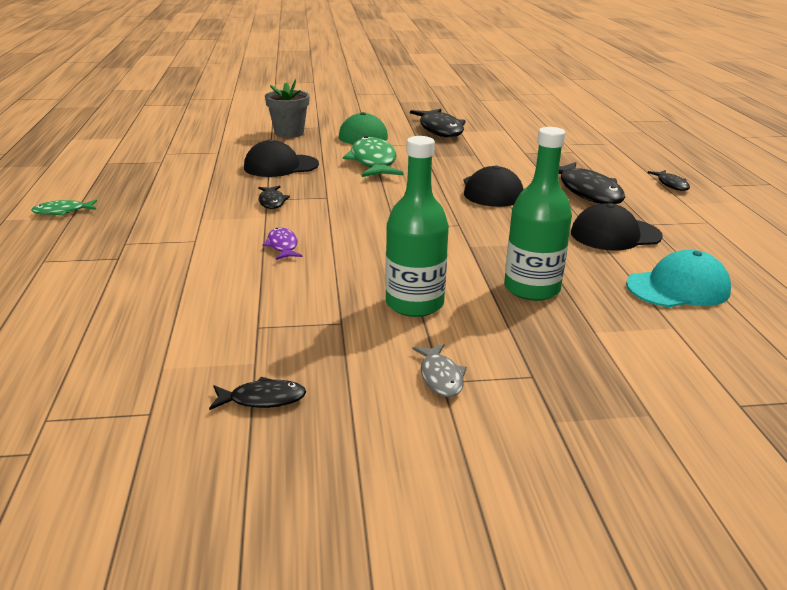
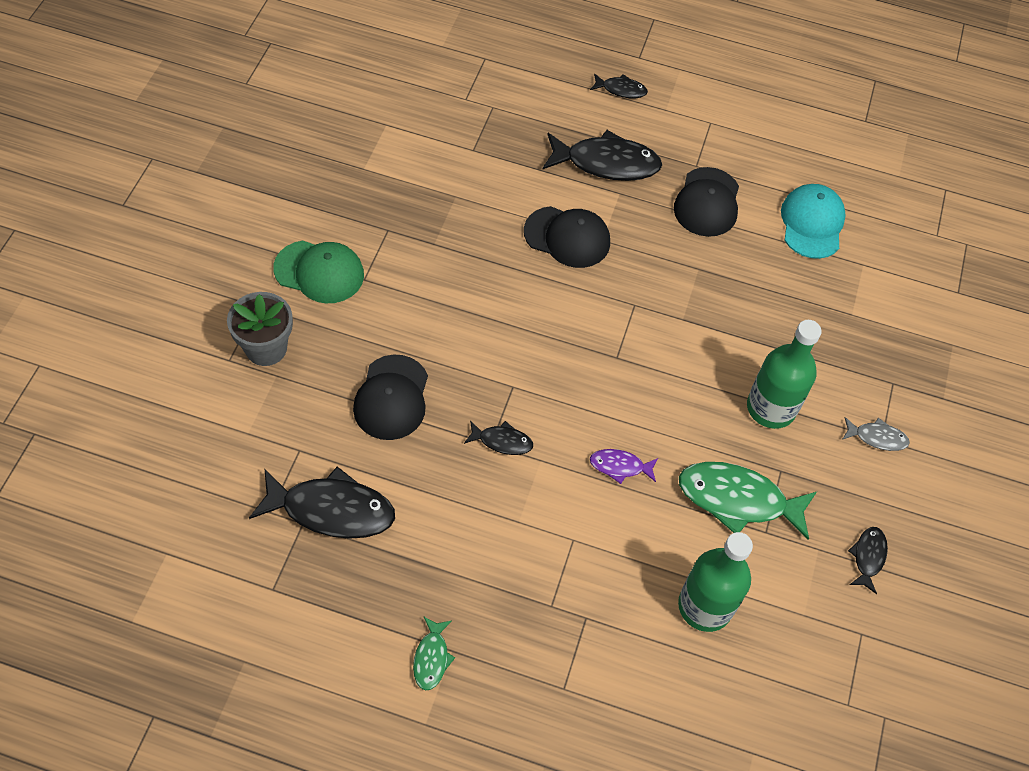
camera: 70 degrees left, 30 degrees up
(373, 162) = (427, 301): green fish -> green fish (738, 500)
(440, 129) = (347, 185): black fish -> black fish (331, 510)
(531, 288) = (777, 317): green bottle -> green bottle (705, 606)

